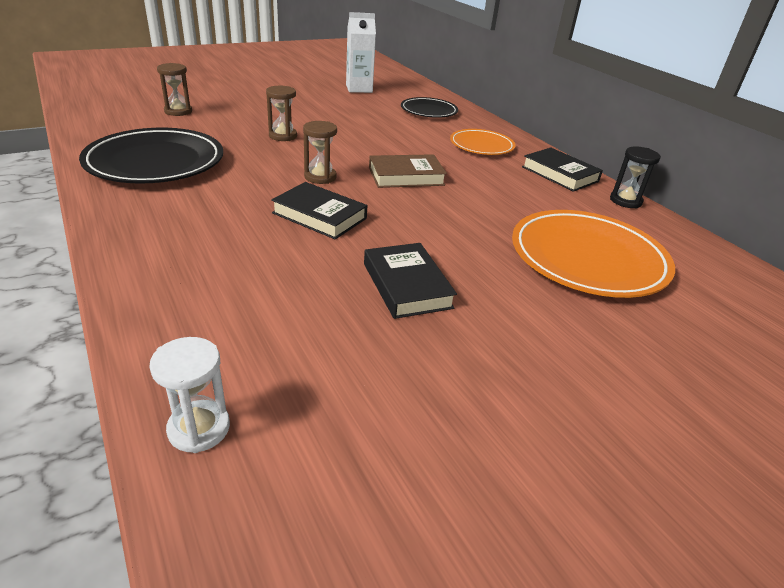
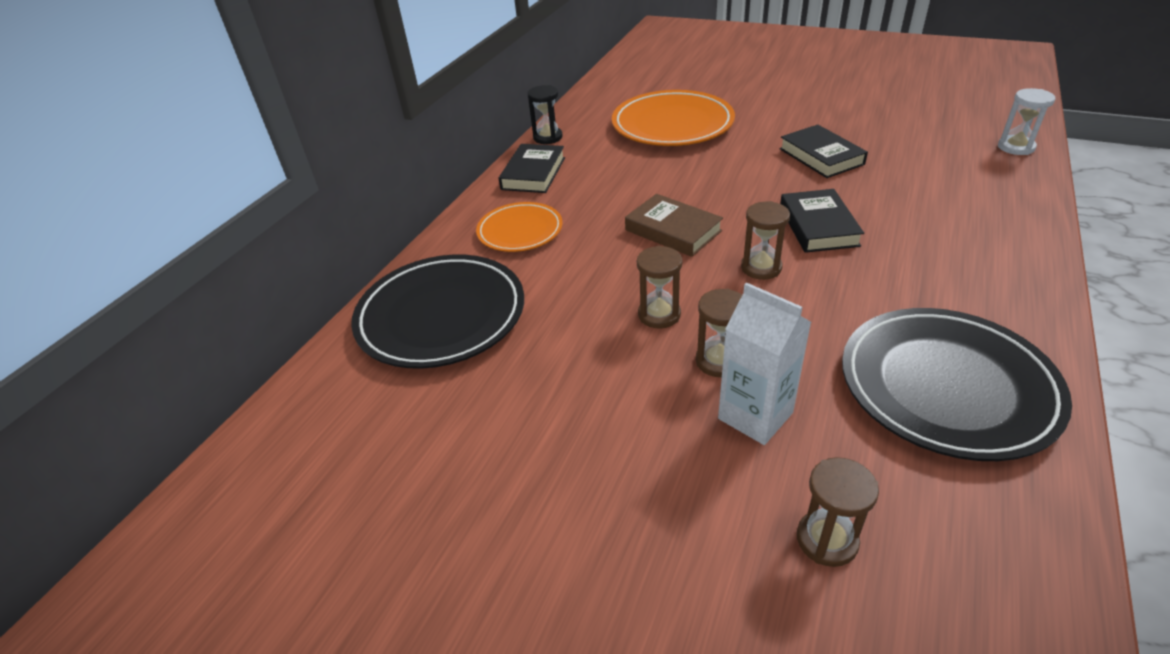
camera: 120 degrees left, 5 degrees up
(338, 141) = (659, 315): none -> brown hourglass
(359, 89) = (410, 440): white carton -> white carton (755, 416)
(407, 285) = (821, 156): black book -> black book turned 60 degrees counterclockwise
(428, 111) = (441, 316): black plate -> black plate, size x1.71

